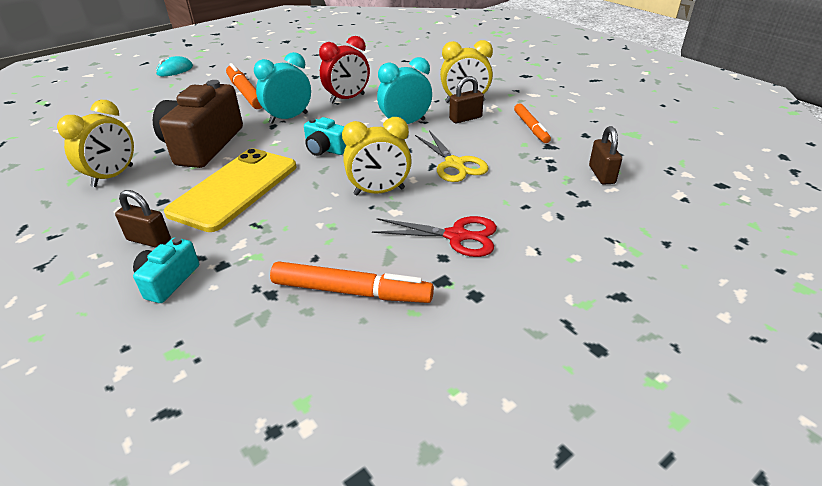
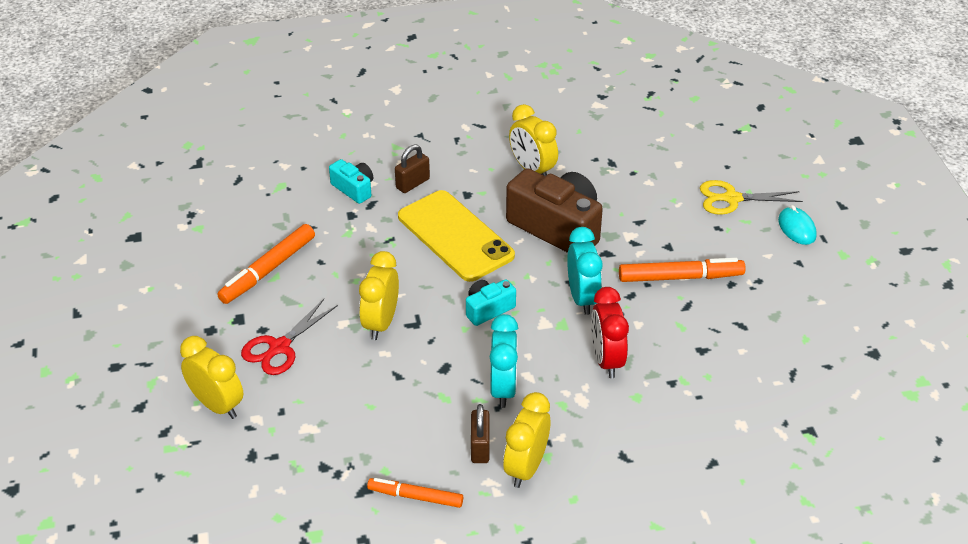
camera: 115 degrees right, 5 degrees up
(455, 164) = (387, 393): yellow scissors -> yellow scissors (731, 199)
(560, 244) = (217, 405): none -> yellow clock
(601, 175) = (280, 499): brown padlock -> none

